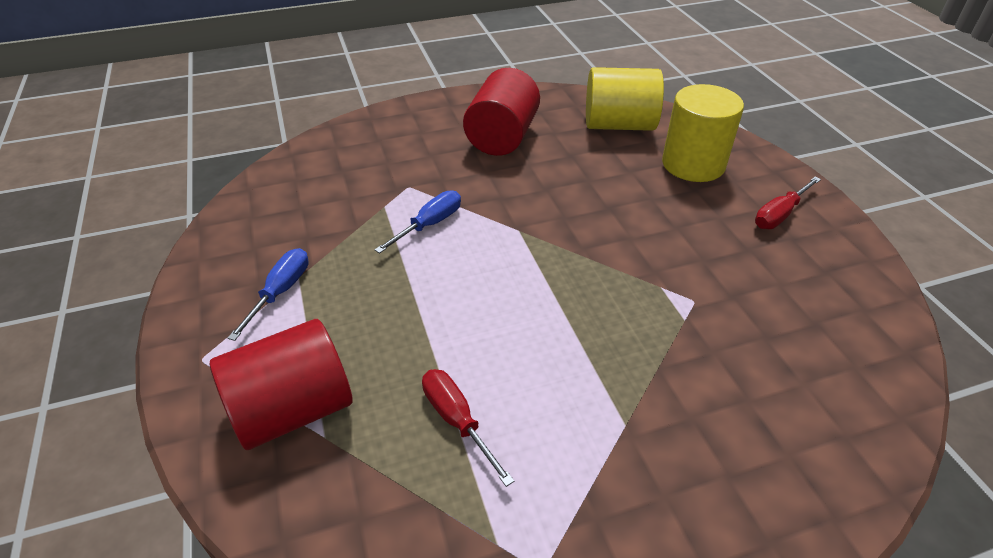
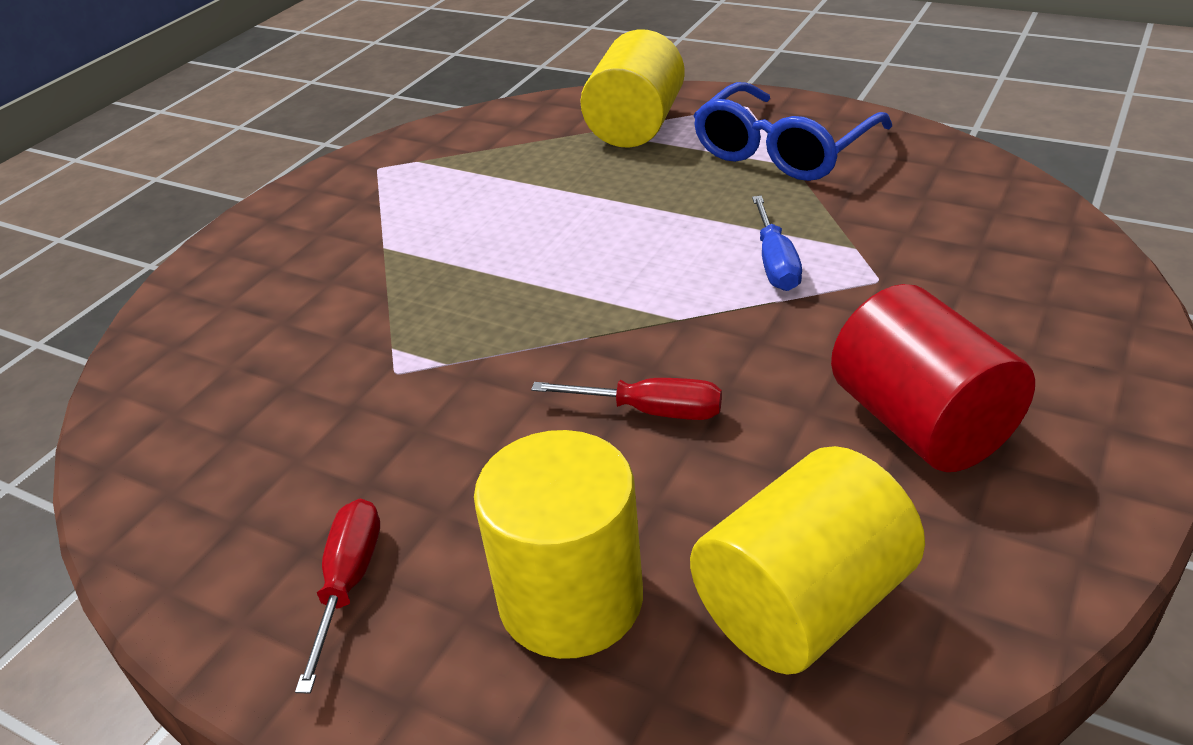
camera: 140 degrees right, 5 degrees down
(280, 292) = (782, 151): blue screwdriver -> blue glasses
(293, 409) = (636, 126): red cylinder -> yellow cylinder
(457, 421) = (516, 181): red screwdriver -> red screwdriver (650, 411)

